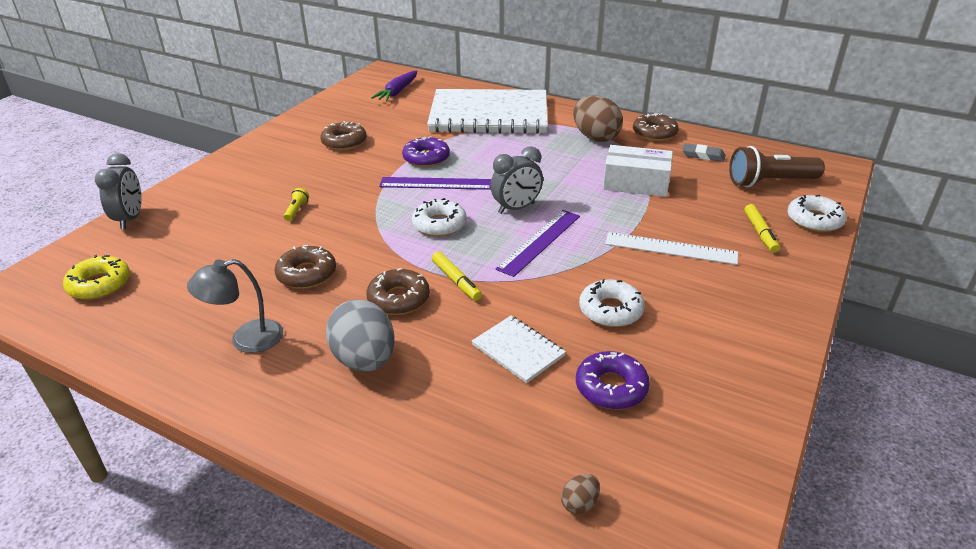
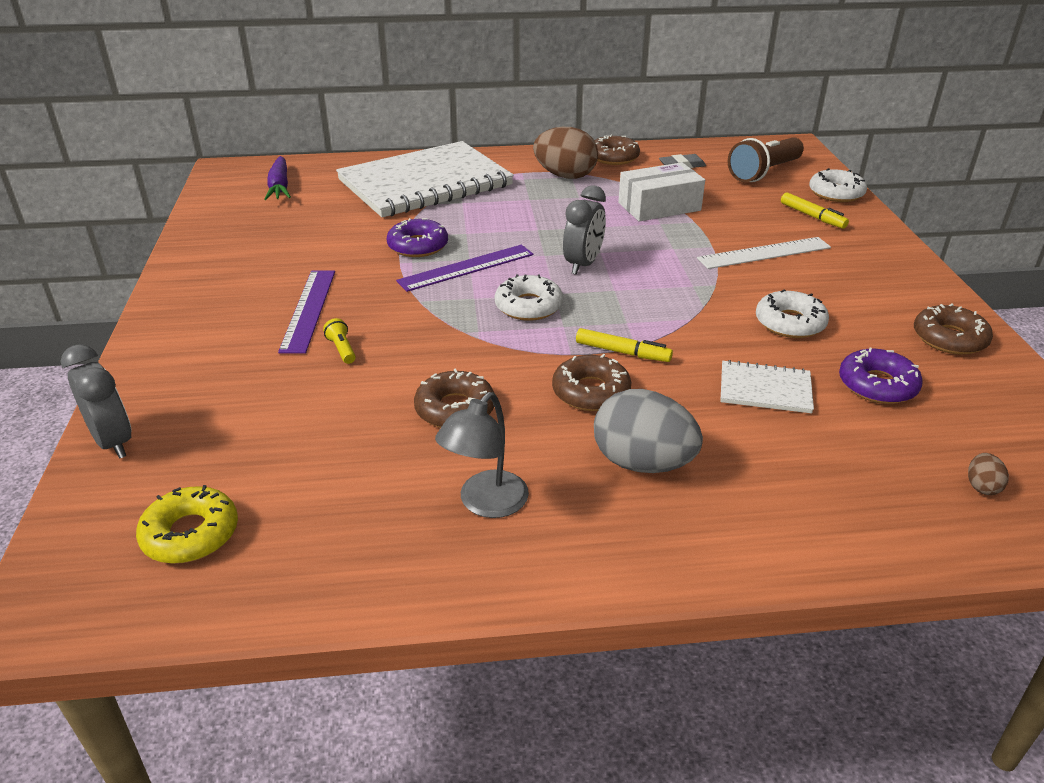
camera: 35 degrees left, 0 degrees up
(344, 142) = (292, 258): brown donut -> brown donut (949, 338)
(539, 241) = (648, 287): purple ruler -> purple ruler (308, 310)

